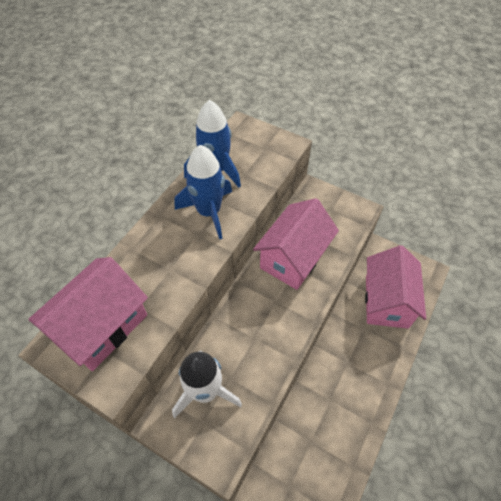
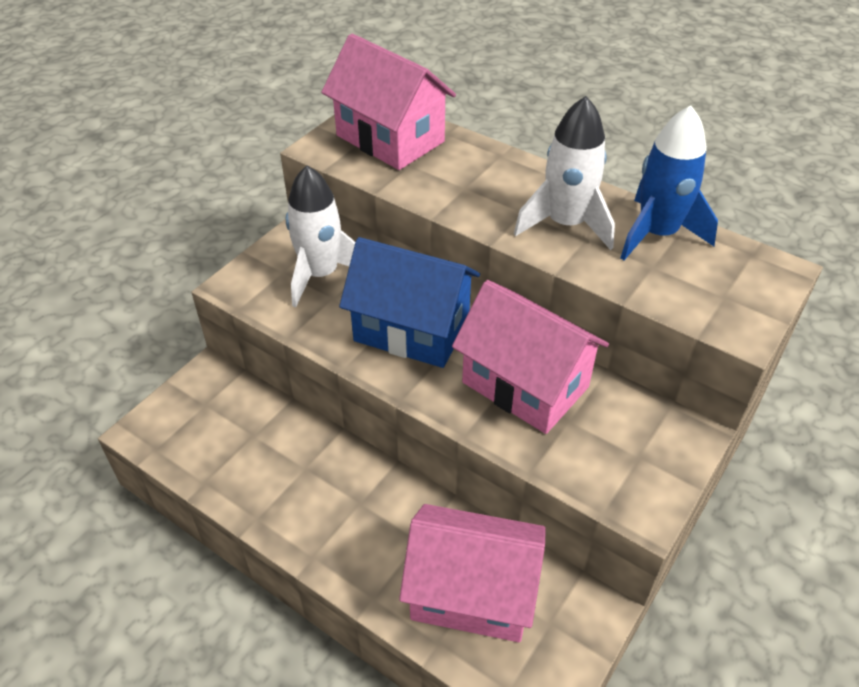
camera: 95 degrees right, 10 degrees down
(209, 212) = (566, 224): blue rocket -> white rocket
(257, 321) = (411, 330): none -> blue house

